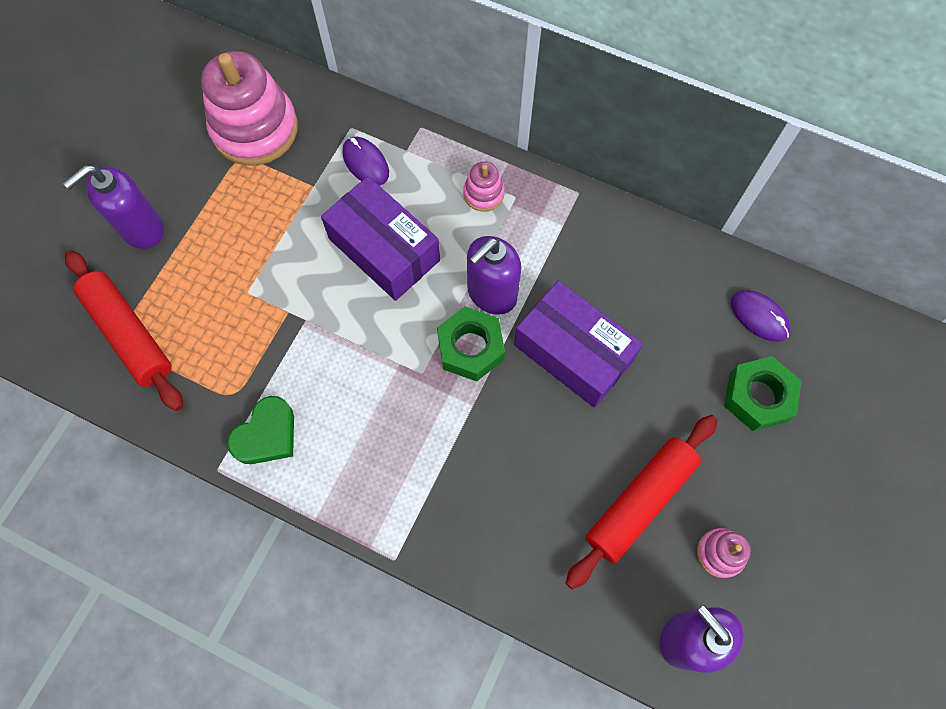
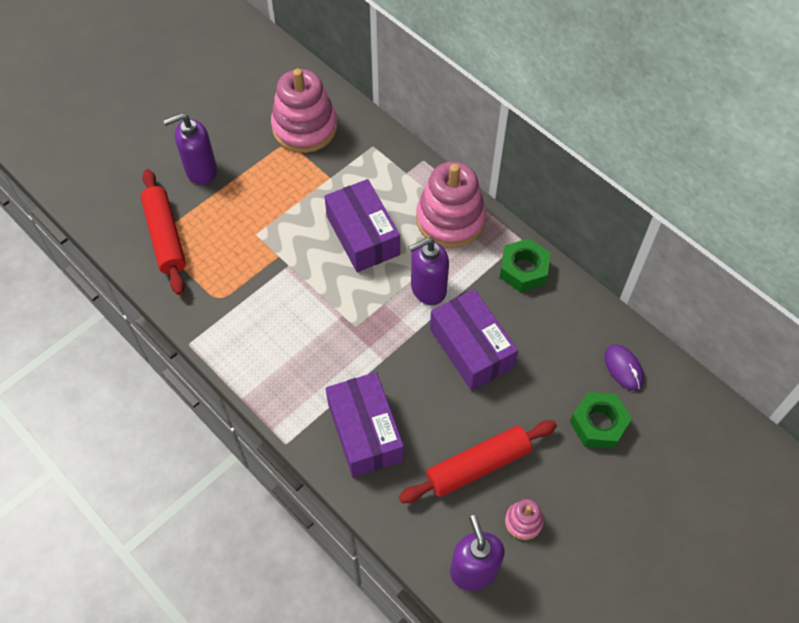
camera: 20 degrees right, 10 degrees down
(267, 435) = (231, 332): green heart -> none
(365, 163) = (373, 173): purple mouse -> none
(470, 348) = (397, 321): green nut -> green nut (523, 270)
(483, 194) = (450, 219): pink stacking toy -> pink stacking toy, size x2.18
(487, 508) = (365, 432): none -> purple box

